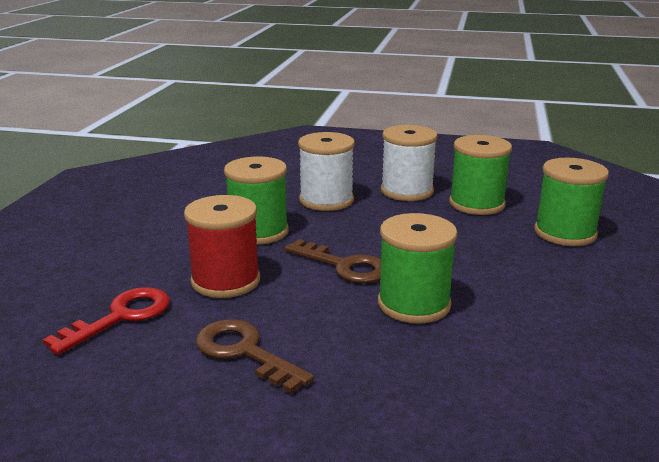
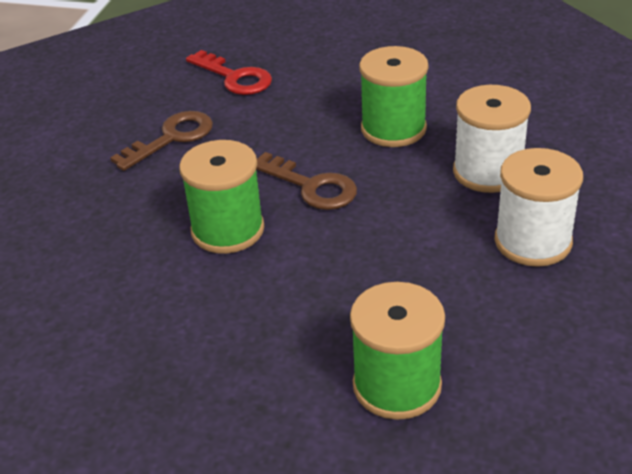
camera: 95 degrees right, 15 degrees up
(225, 281) = (287, 119): red spool -> none
(344, 266) = (311, 186): brown key -> brown key turned 90 degrees counterclockwise
(476, 204) = (494, 307): green spool -> none

